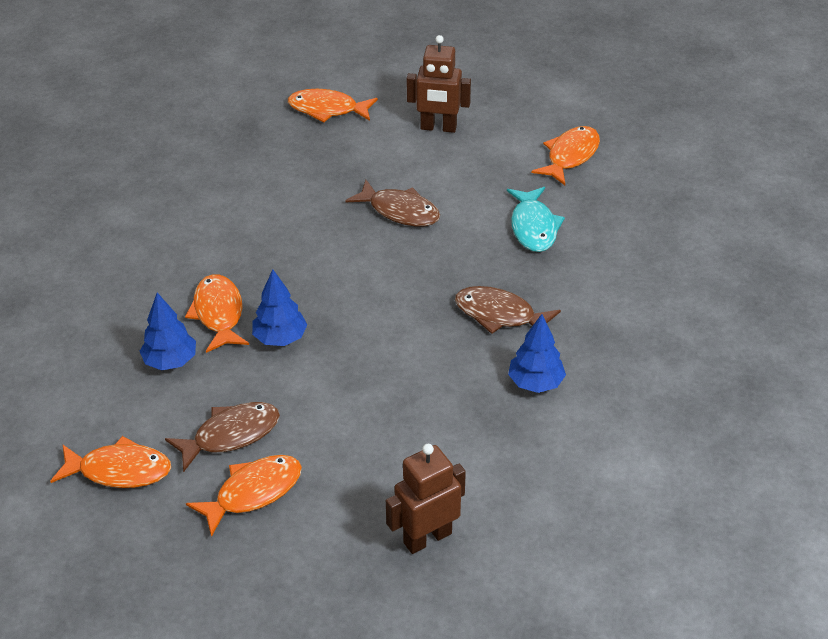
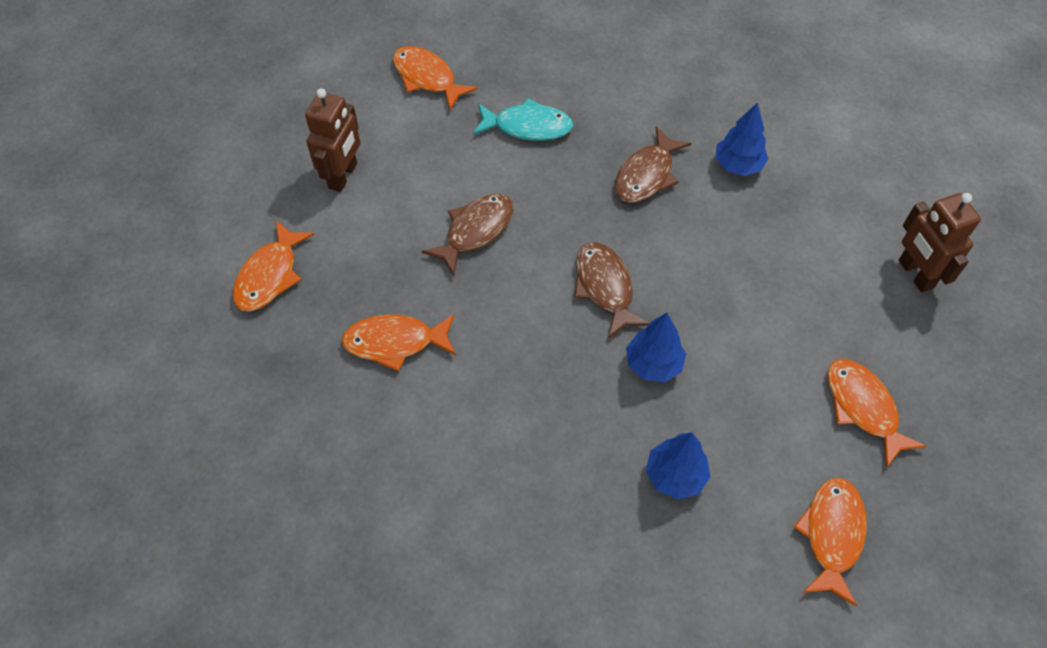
camera: 80 degrees left, 15 degrees up
(218, 313) = (606, 421): orange fish -> orange fish (395, 342)
(231, 435) = (787, 422): brown fish -> brown fish (604, 287)

